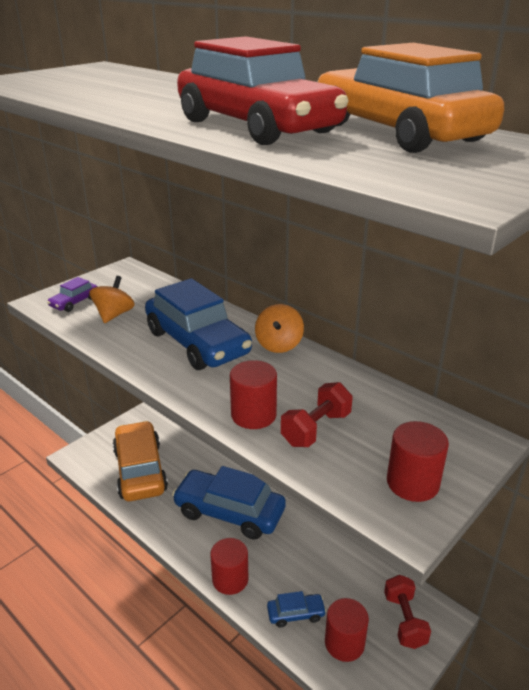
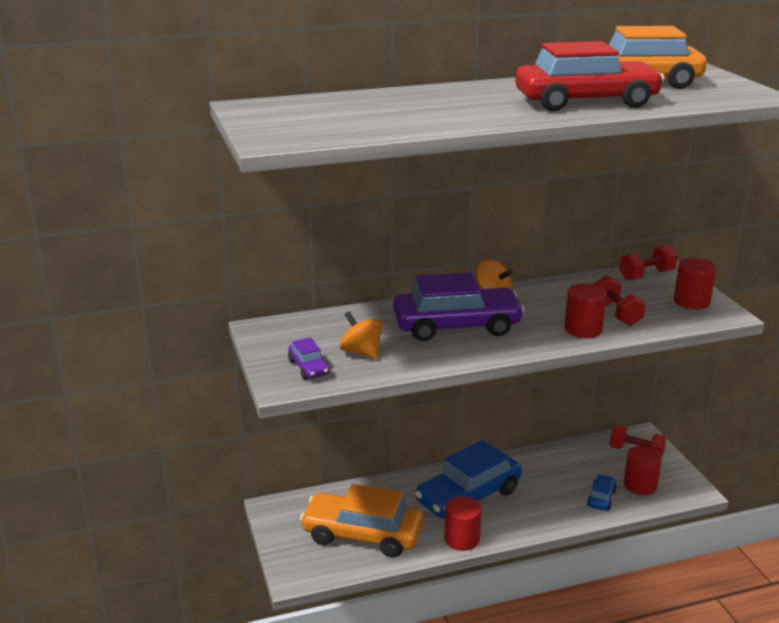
camera: 60 degrees left, 5 degrees down
(197, 343) = (456, 326): blue car -> purple car
(230, 579) = (546, 520): red cylinder -> red cylinder (462, 539)
(447, 429) = (646, 275): none -> red dumbbell

